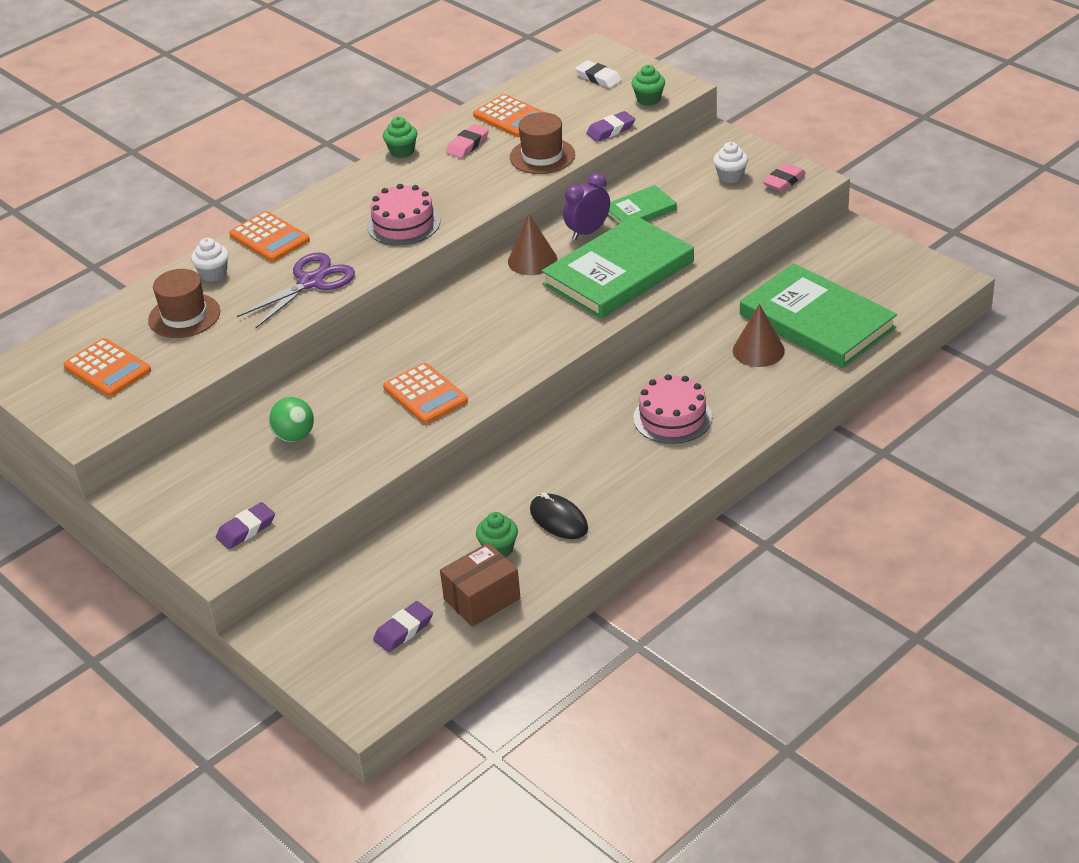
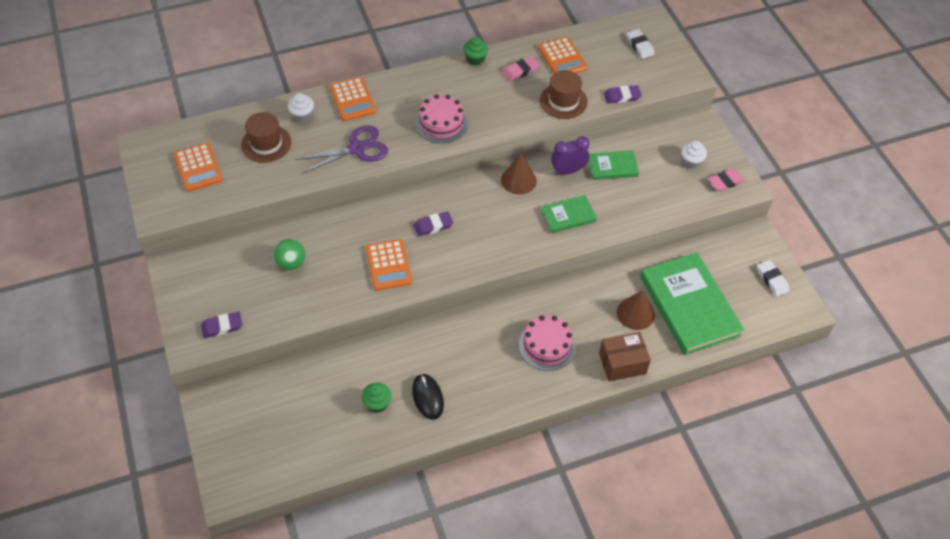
camera: 20 degrees right, 15 degrees up
(403, 630) = (285, 441): purple eraser -> purple eraser (433, 226)
(482, 599) = (345, 440): brown box -> brown box (622, 363)
(618, 273) = (568, 215): green book -> green book, size x0.50
(648, 99) = (663, 79): green cupcake -> none
(896, 265) = (772, 280): none -> white eraser

